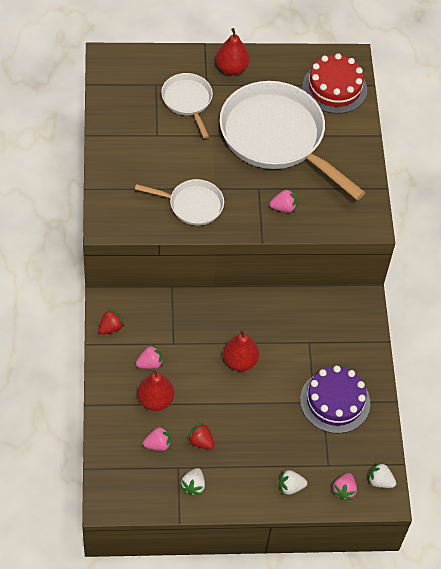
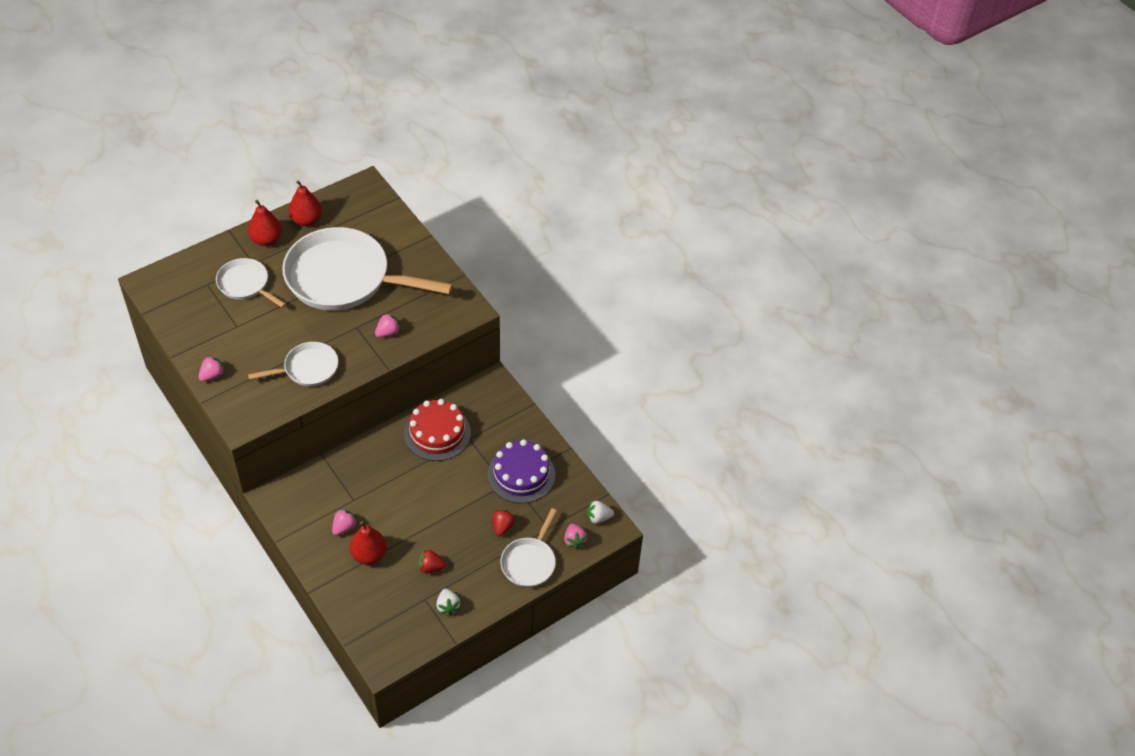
camera: 30 degrees left, 5 degrees down
(110, 328) = (289, 516): red strawberry -> red strawberry (502, 527)
(158, 444) = (395, 590): pink strawberry -> pink strawberry (212, 375)
(240, 361) = (421, 484): red pear -> red pear (306, 220)
(290, 487) = (529, 562): white strawberry -> white pan
(334, 88) = (367, 215): red cake -> red cake (437, 433)

